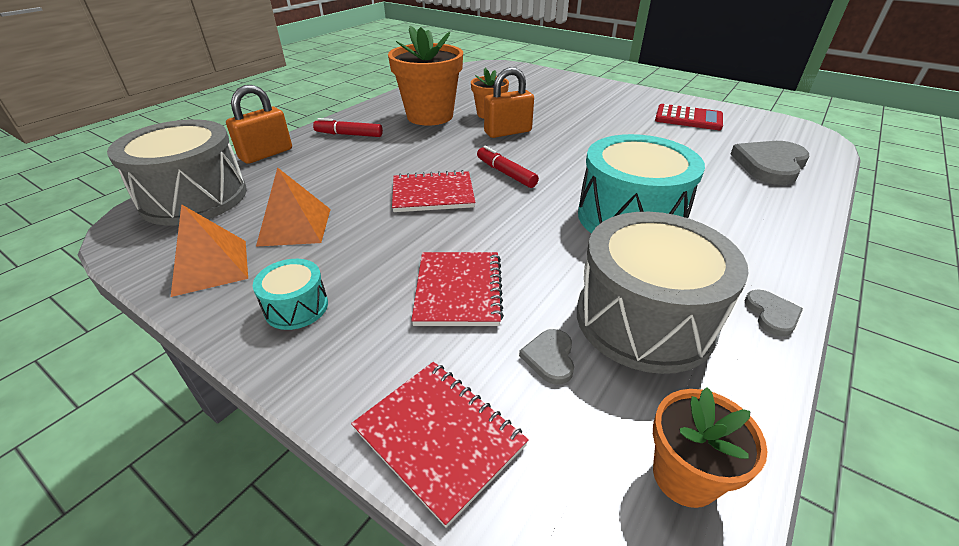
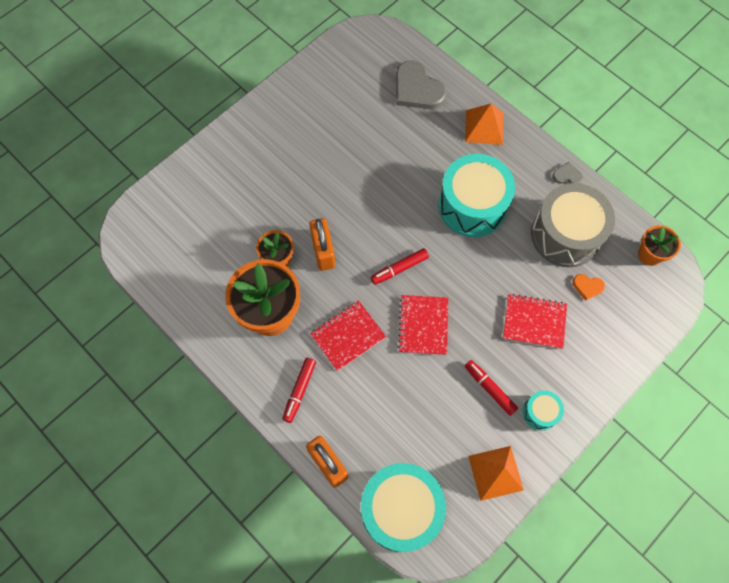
camera: 80 degrees left, 30 degrees up
(194, 198) = (400, 509): grey drum -> turquoise drum
(295, 226) = (454, 423): orange pyramid -> orange pyramid (484, 127)
(342, 252) = (489, 388): none -> red marker
(439, 437) = (628, 342): red notebook -> red notebook (348, 336)
(550, 357) = (587, 286): grey heart -> orange heart
(688, 118) = (325, 101): red calculator -> none

